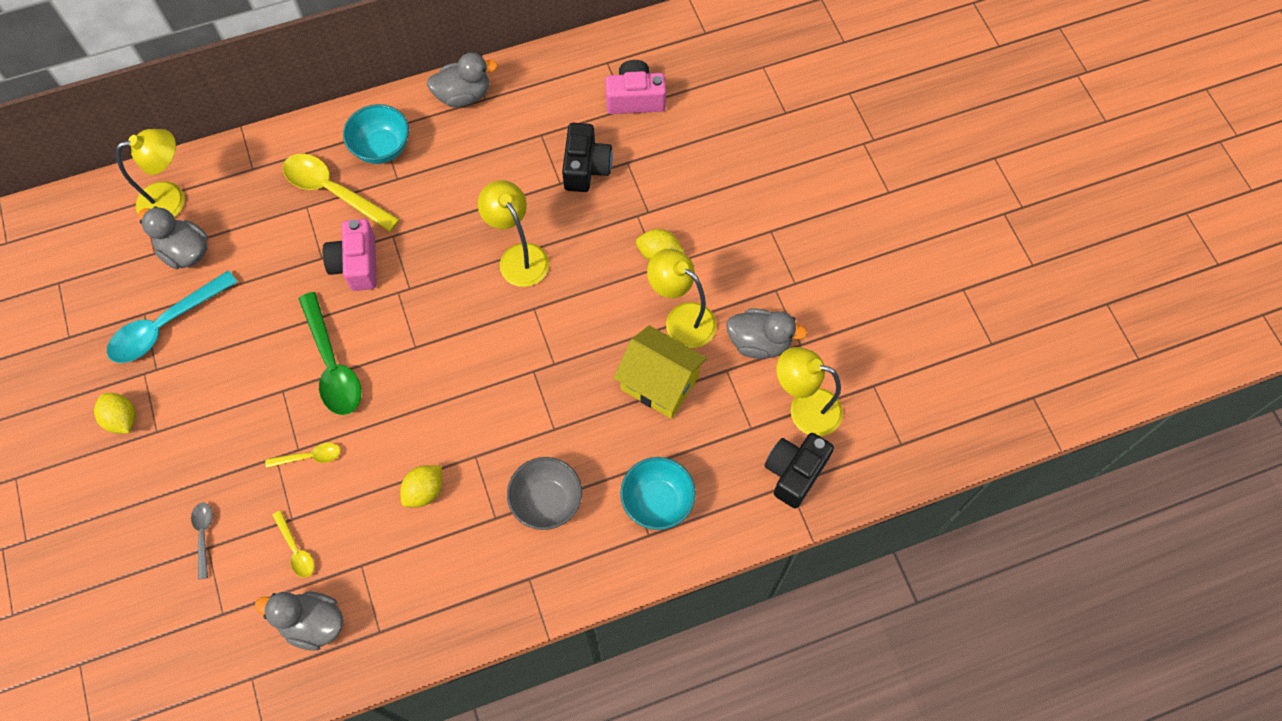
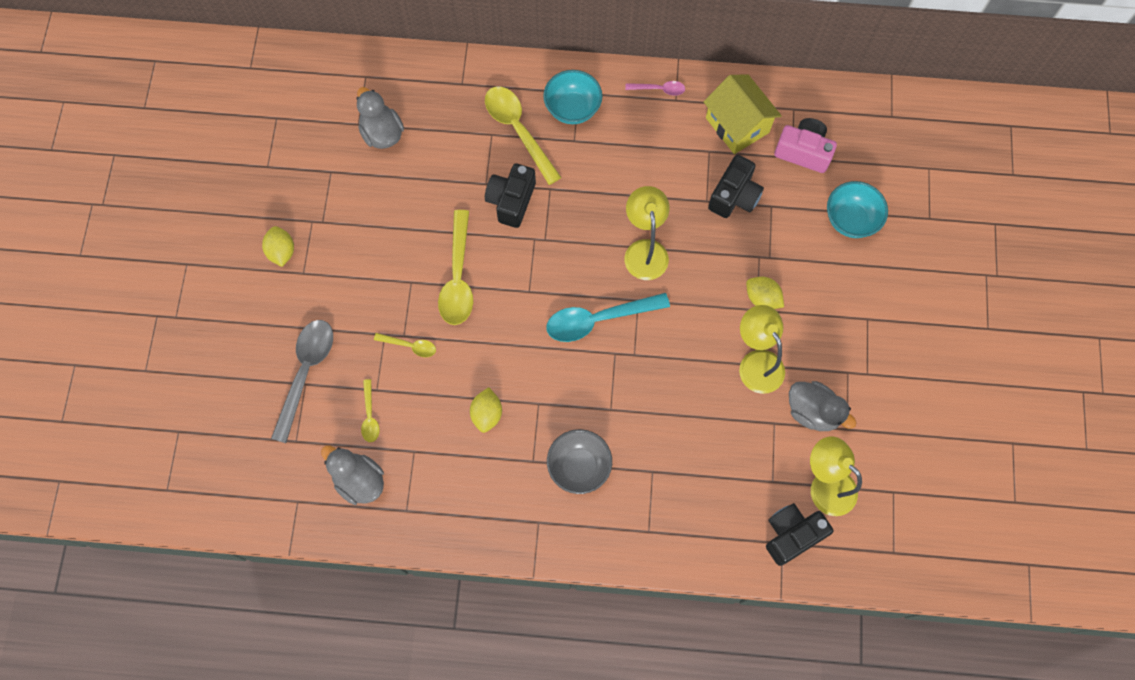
camera: 25 degrees right, 5 degrees up
(166, 325) = (343, 189): turquoise spoon -> turquoise spoon (598, 319)
(171, 199) = (388, 84): yellow lamp -> none
(203, 535) = (306, 373): grey spoon -> grey spoon, size x1.98
(332, 364) = (458, 277): green spoon -> yellow spoon
(356, 264) = (511, 201): pink camera -> black camera
(424, 491) = (487, 414): yellow lemon -> yellow lemon turned 60 degrees counterclockwise
(463, 95) = (659, 89): grey duck -> pink spoon
(657, 502) = (667, 507): turquoise bowl -> turquoise bowl (850, 220)
(659, 383) = (713, 409): yellow house -> yellow house (737, 125)

